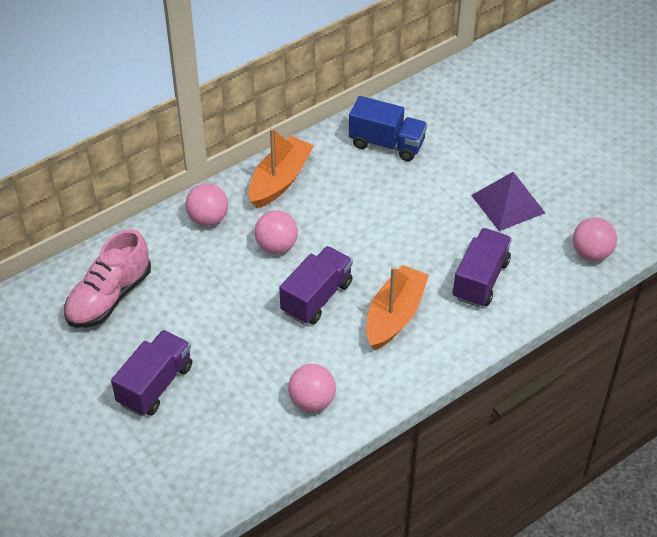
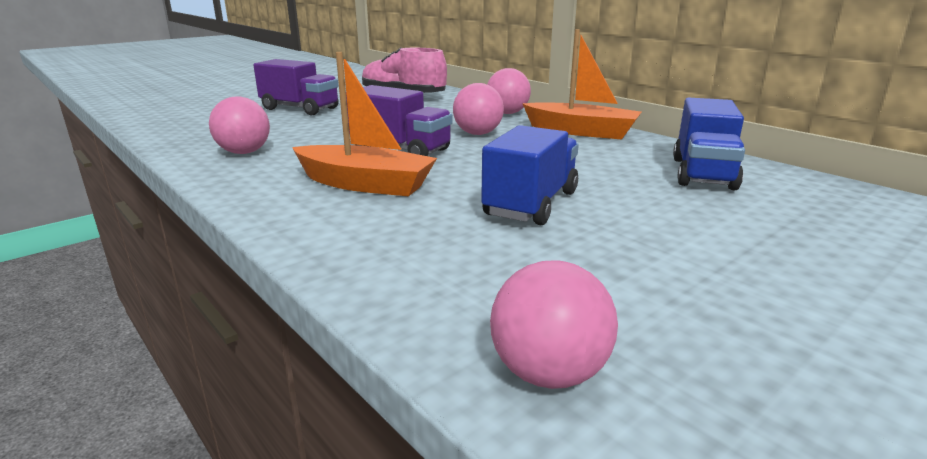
camera: 85 degrees right, 25 degrees down
(434, 235) = (531, 204): none -> blue truck
(480, 279) = (438, 238): purple truck -> none
(508, 204) = (647, 262): purple pyramid -> none

